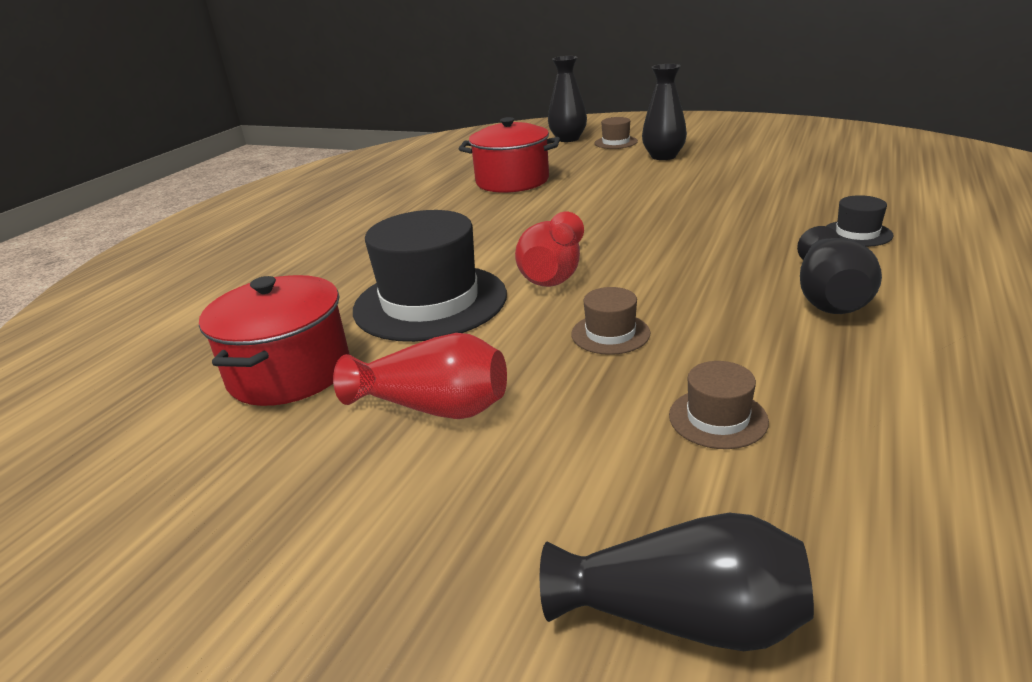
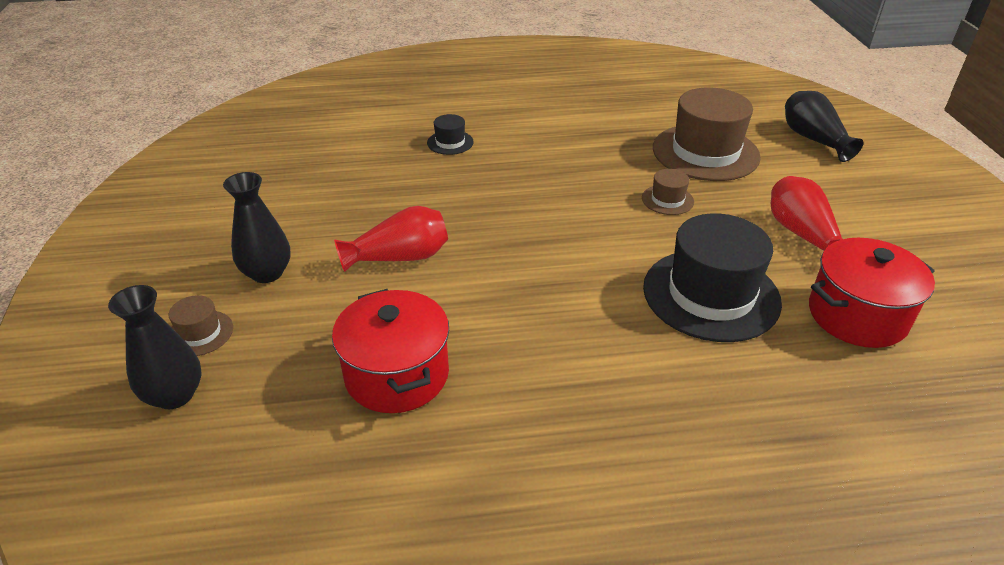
camera: 125 degrees left, 10 degrees up
(554, 272) = (609, 250): red vase -> red vase (399, 257)
(718, 418) = (705, 152): brown hat -> brown hat, size x2.23
(829, 296) = (554, 141): black vase -> none

